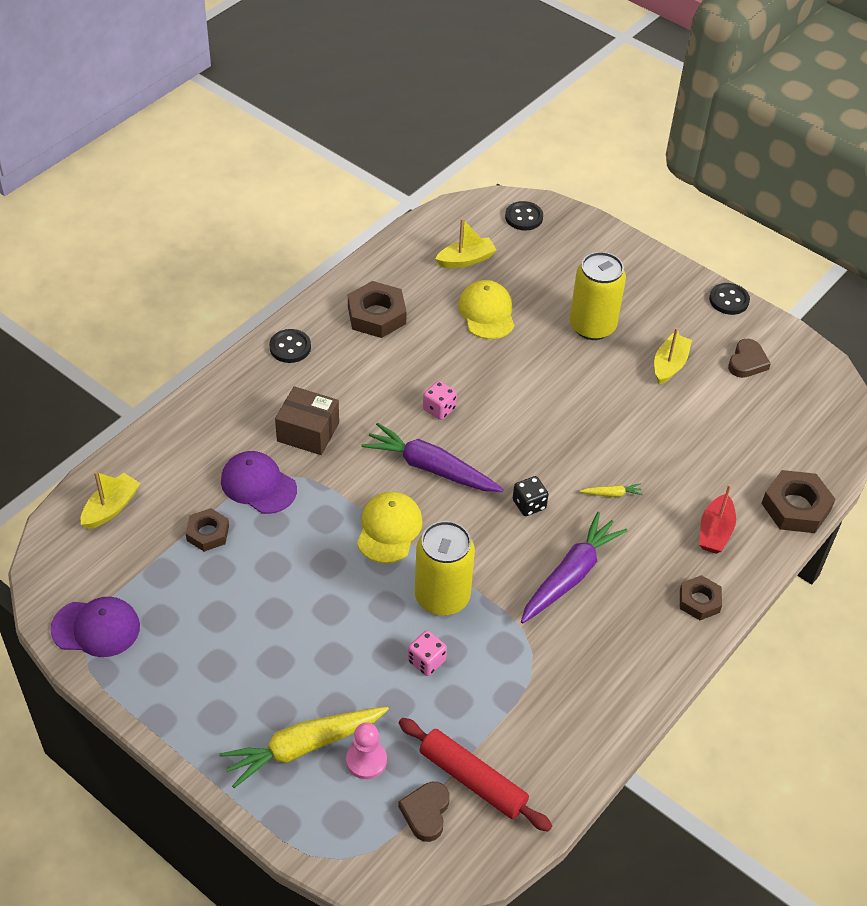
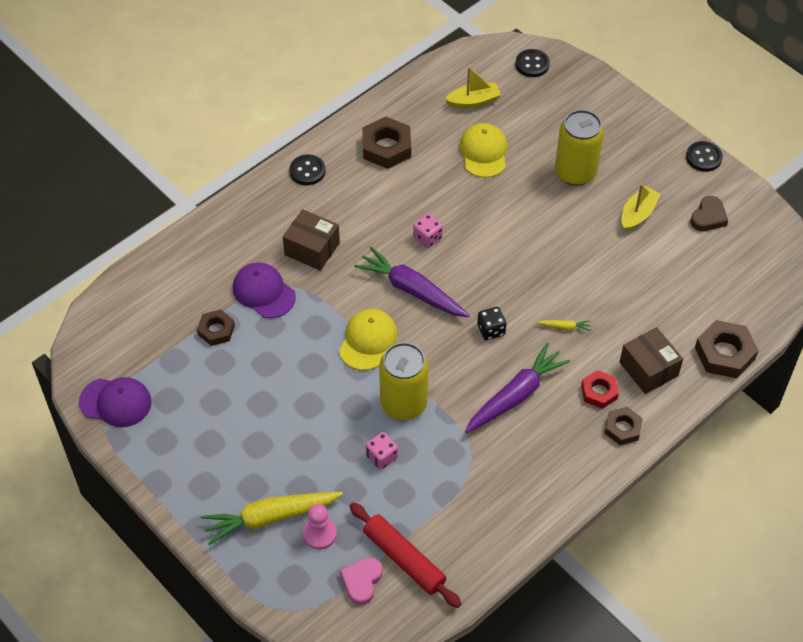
camera: 10 degrees right, 5 degrees up
(111, 508) = (139, 301): yellow boat -> none
(426, 812) = (361, 581): brown heart -> pink heart
(664, 562) = (599, 392): none -> red nut
(715, 532) = (648, 369): red boat -> brown box

